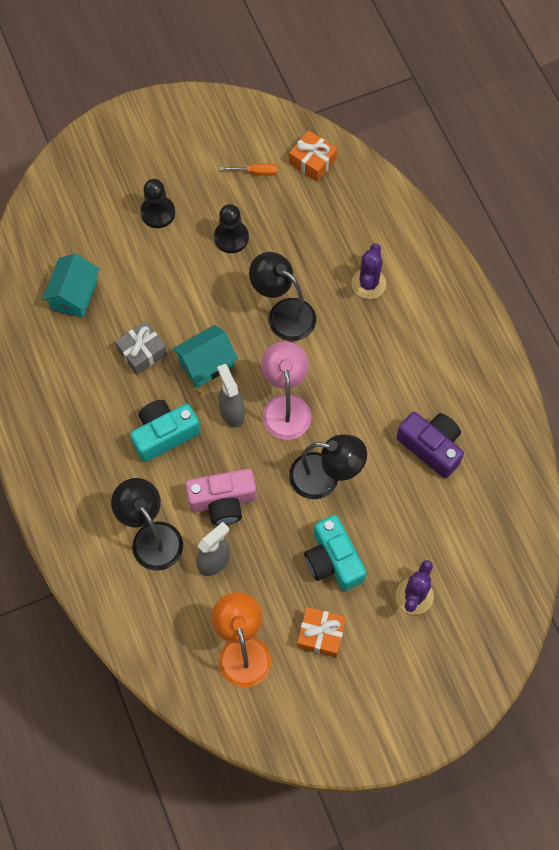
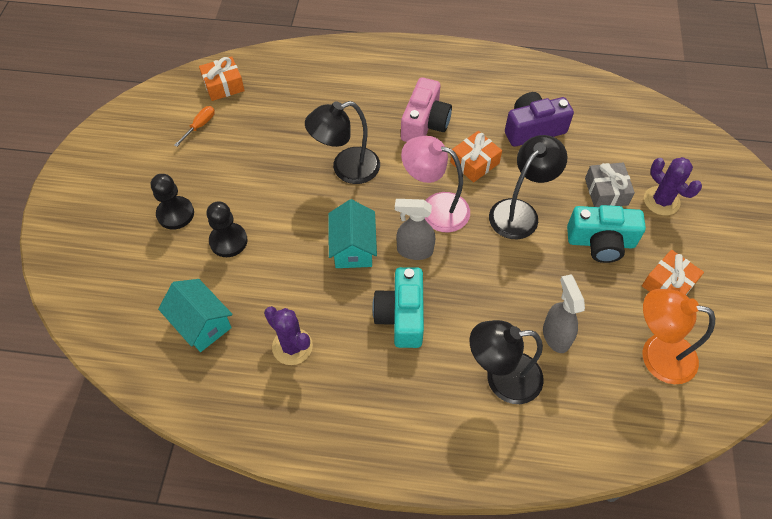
camera: 60 degrees left, 10 degrees down
(142, 352) = (305, 294): grey gift -> grey gift (606, 191)
(223, 501) = (498, 300): pink camera -> pink camera (424, 123)
(231, 237) = (246, 171): black pawn -> black pawn (228, 241)
(357, 414) = (474, 163): none -> orange gift
(368, 283) = (362, 101): purple cactus -> purple cactus (292, 346)

